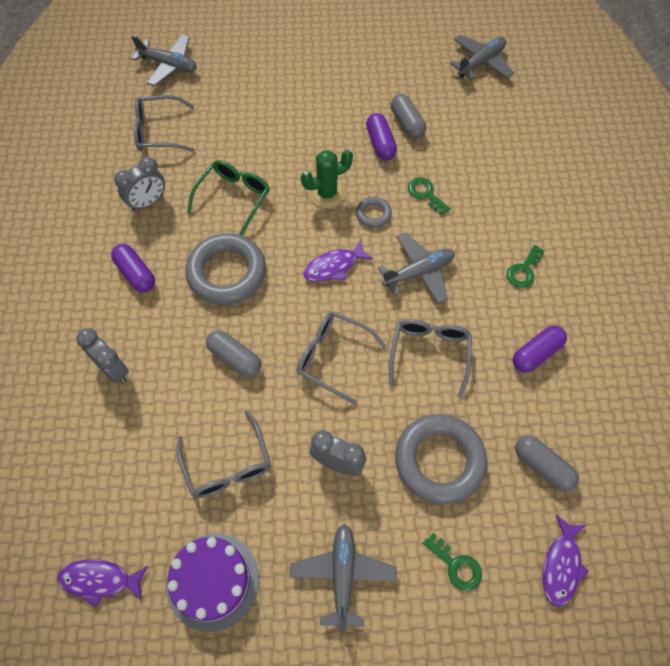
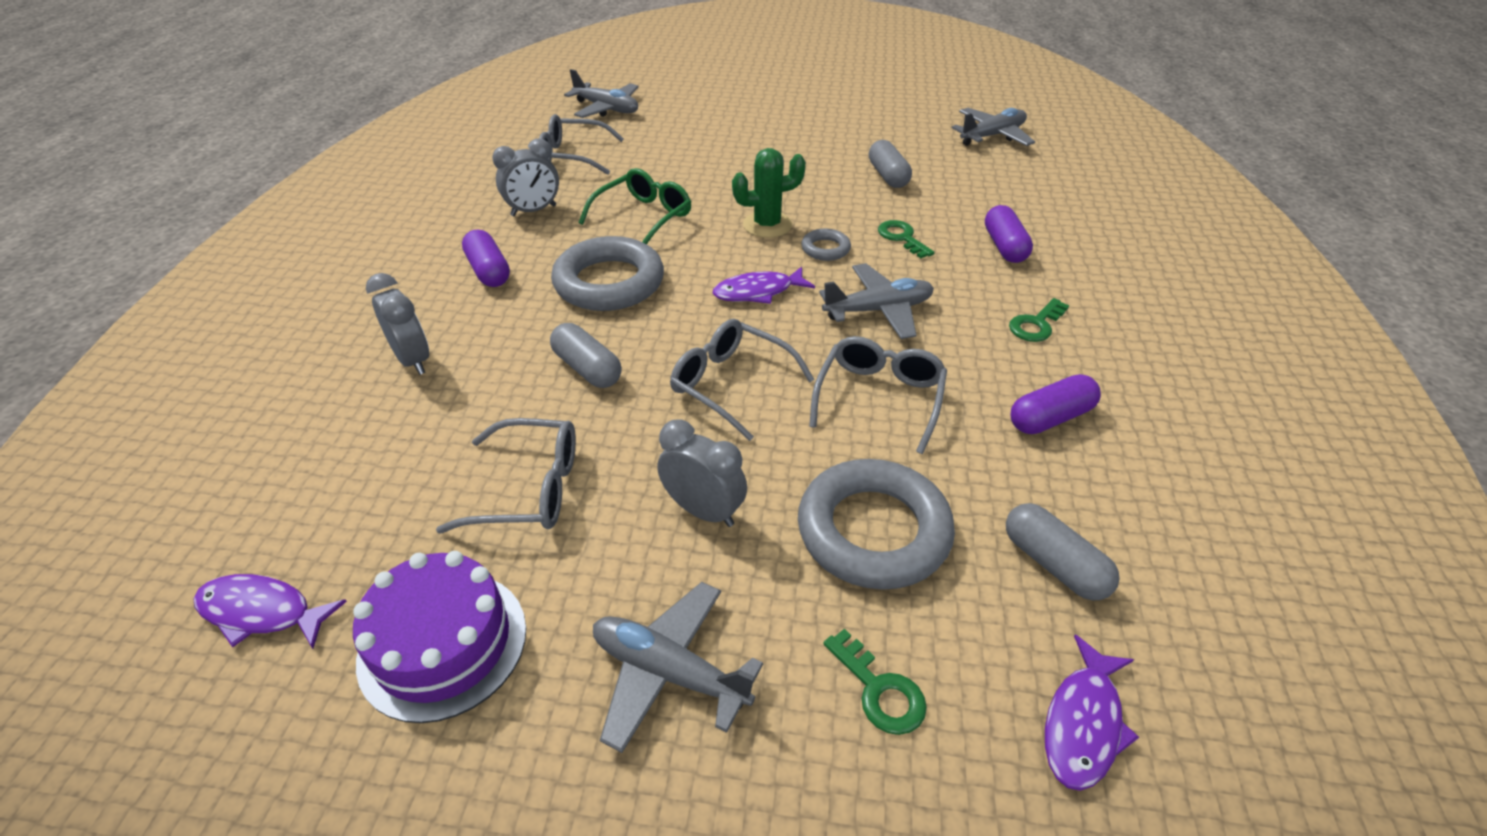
camera: 10 degrees right, 20 degrees down
(227, 464) = (529, 489): grey glasses -> grey glasses turned 75 degrees counterclockwise
(343, 575) = (669, 672): grey plane -> grey plane turned 75 degrees counterclockwise
(380, 143) = (849, 189): purple capsule -> purple capsule (1004, 246)

